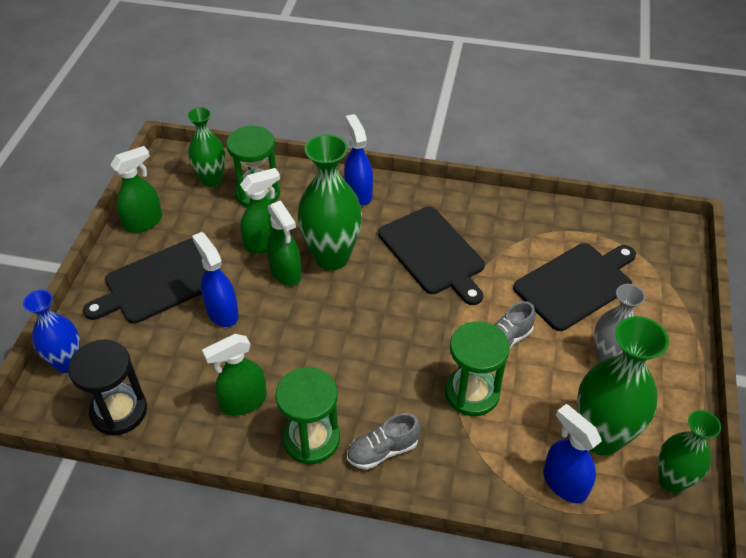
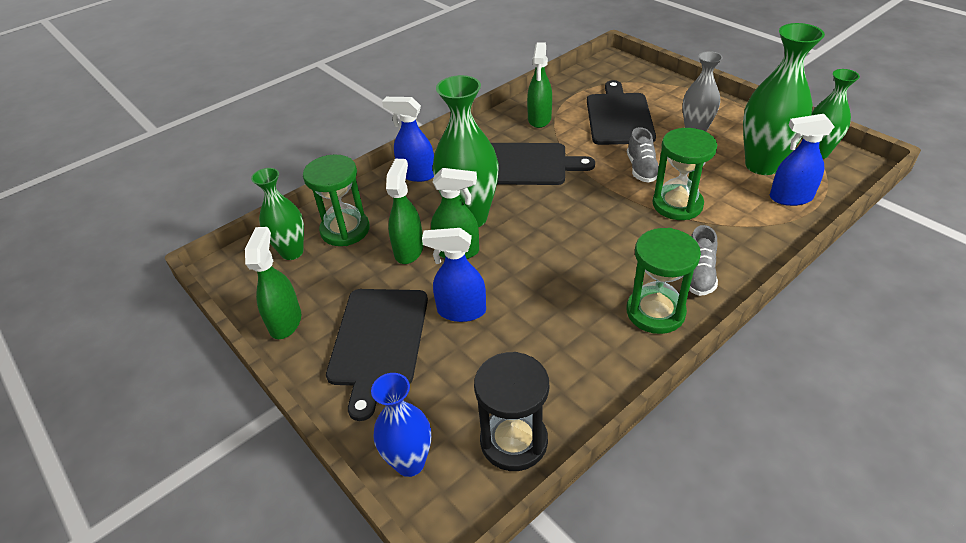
camera: 50 degrees left, 5 degrees down
(243, 402) = (579, 340): green spray bottle -> green spray bottle (539, 119)

